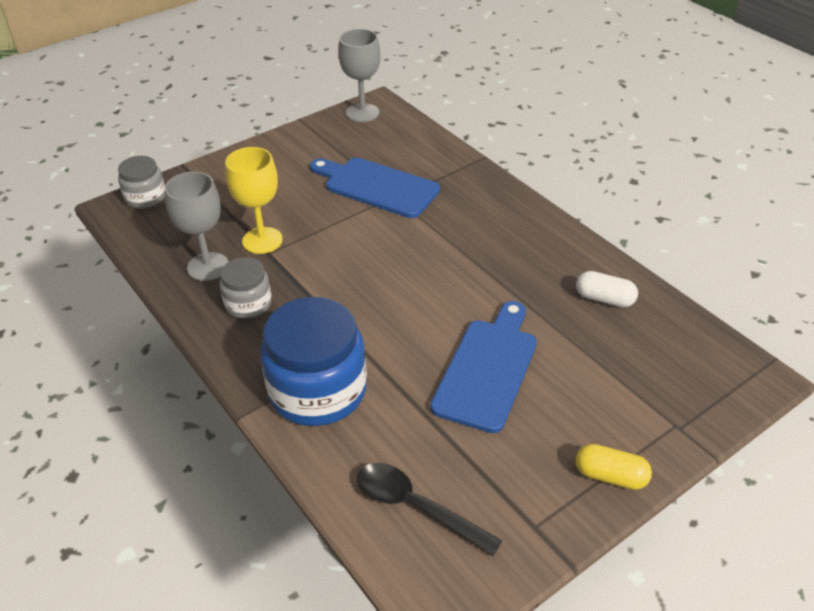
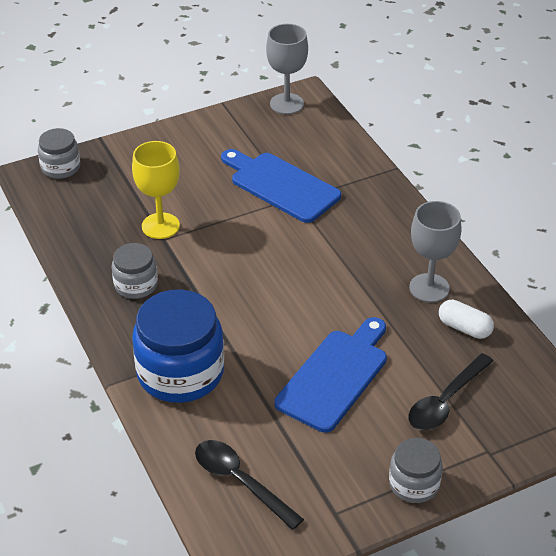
camera: 10 degrees right, 0 degrees up
(208, 267) = (106, 245): grey goblet -> grey goblet (429, 288)
(610, 476) = (414, 484): yellow capsule -> grey jar
(612, 378) = (445, 401): none -> black spoon

